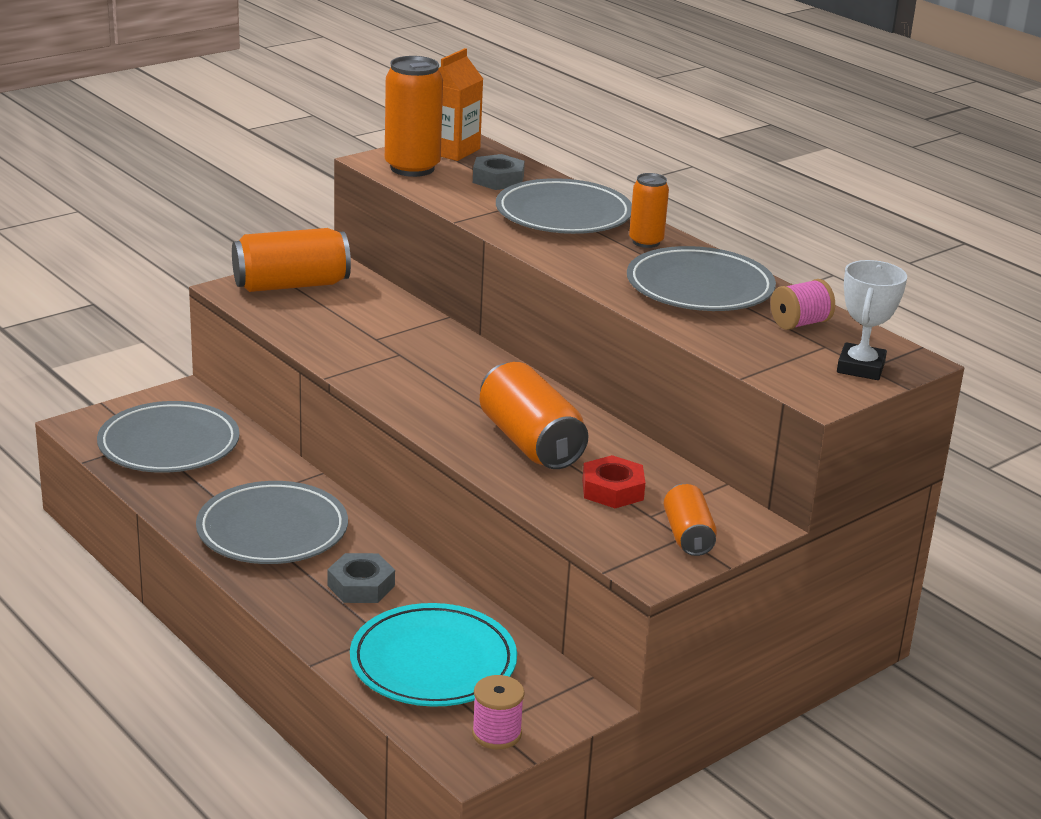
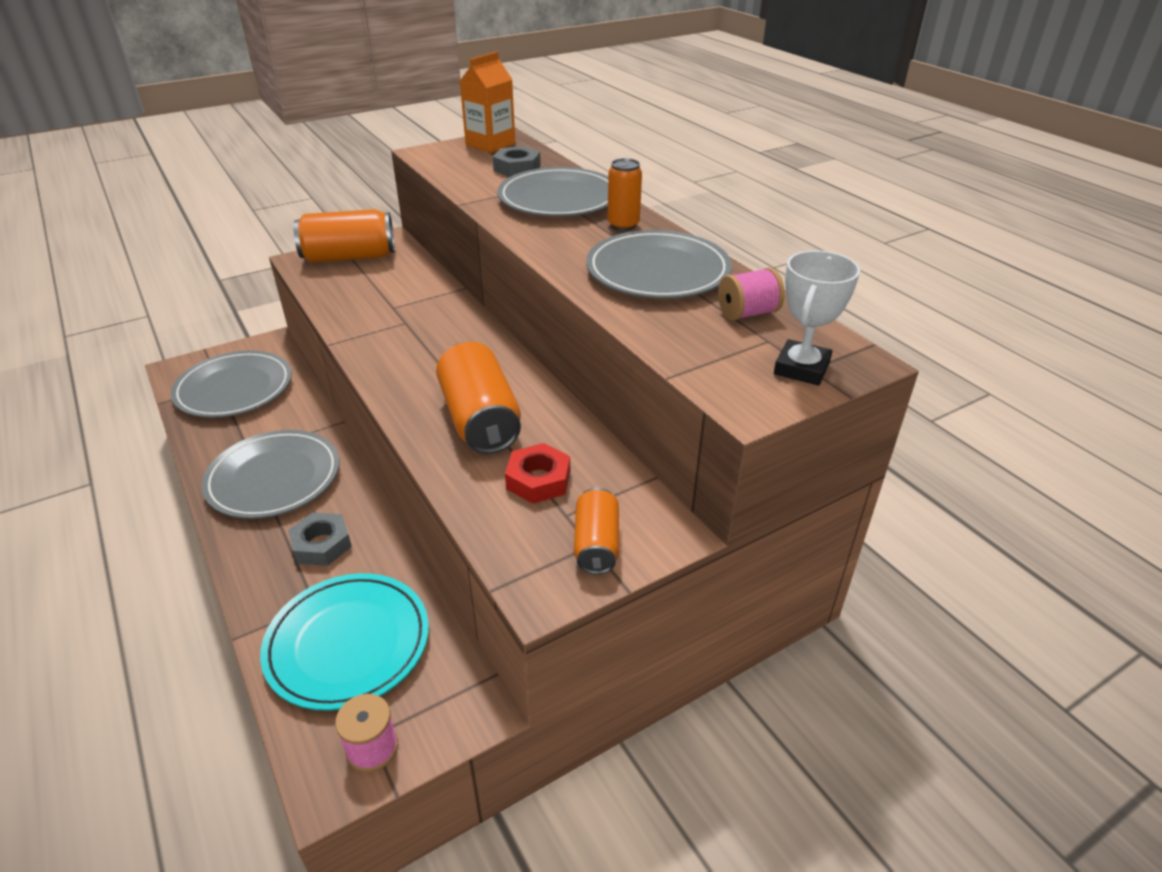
camera: 10 degrees right, 10 degrees up
(412, 168) = (449, 158): orange can -> none

